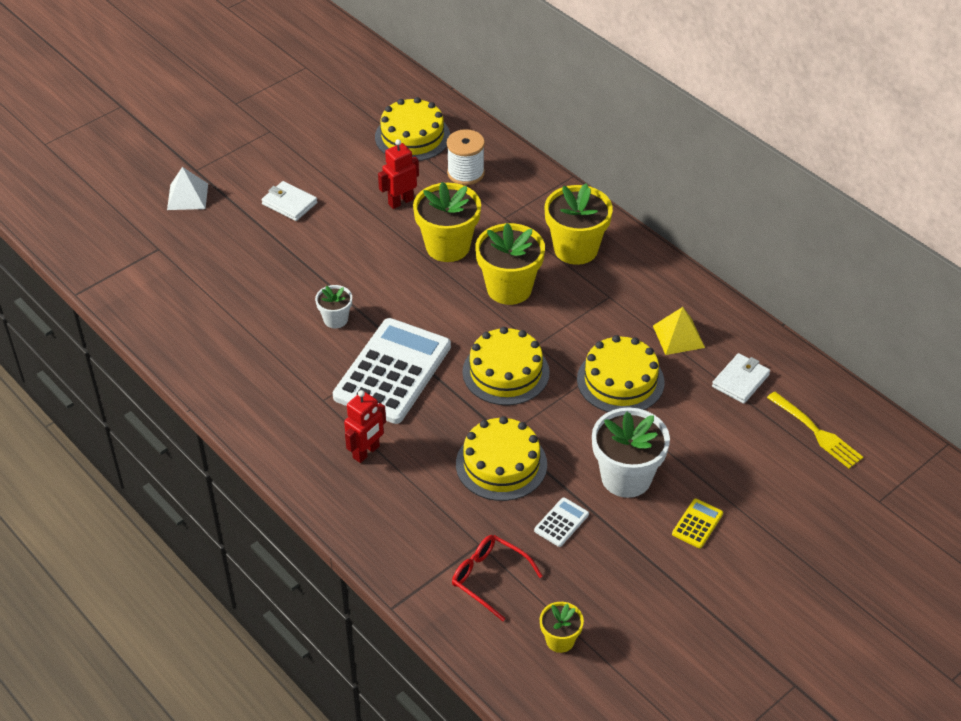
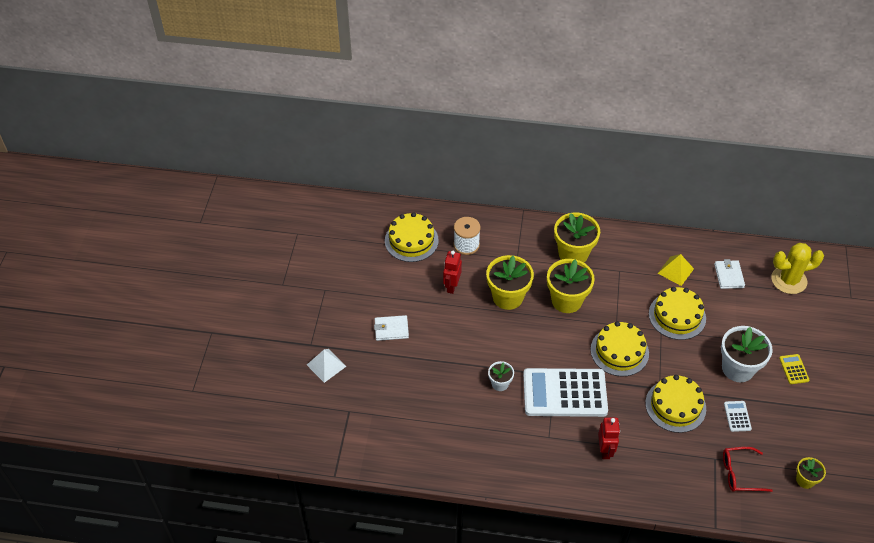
camera: 40 degrees left, 5 degrees up
(392, 372) = (564, 393): white calculator -> white calculator turned 75 degrees counterclockwise
(816, 432) = (789, 280): yellow fork -> yellow cactus

